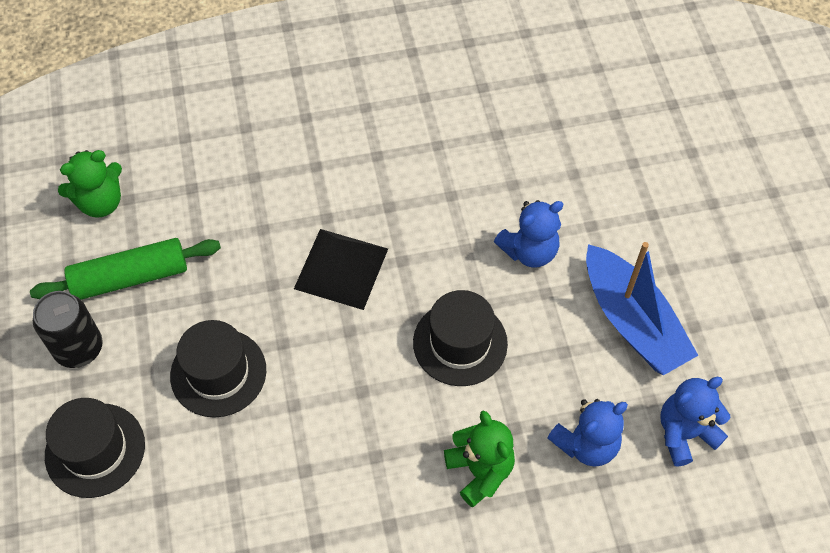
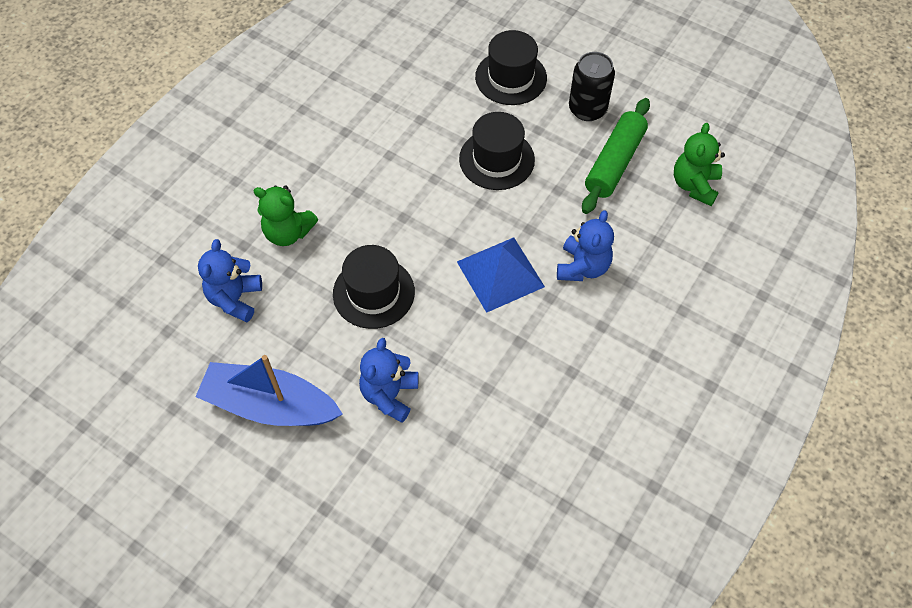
camera: 135 degrees right, 0 degrees up
(341, 268) = (500, 274): black pyramid -> blue pyramid
(684, 433) = (174, 357): blue teddy bear -> blue teddy bear (582, 267)

